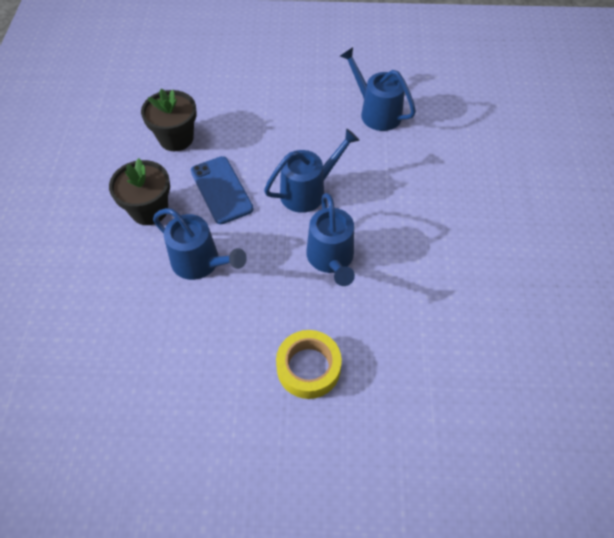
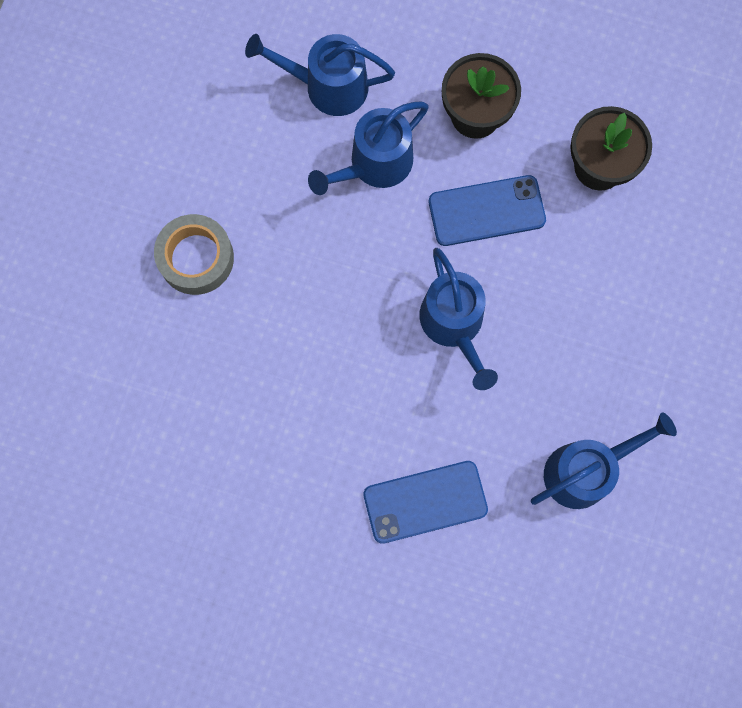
camera: 105 degrees right, 20 degrees up
(308, 368) = (196, 258): yellow tape -> grey tape
(331, 259) = (335, 325): blue watering can -> blue watering can (327, 86)
(430, 183) = (425, 501): none -> blue phone

